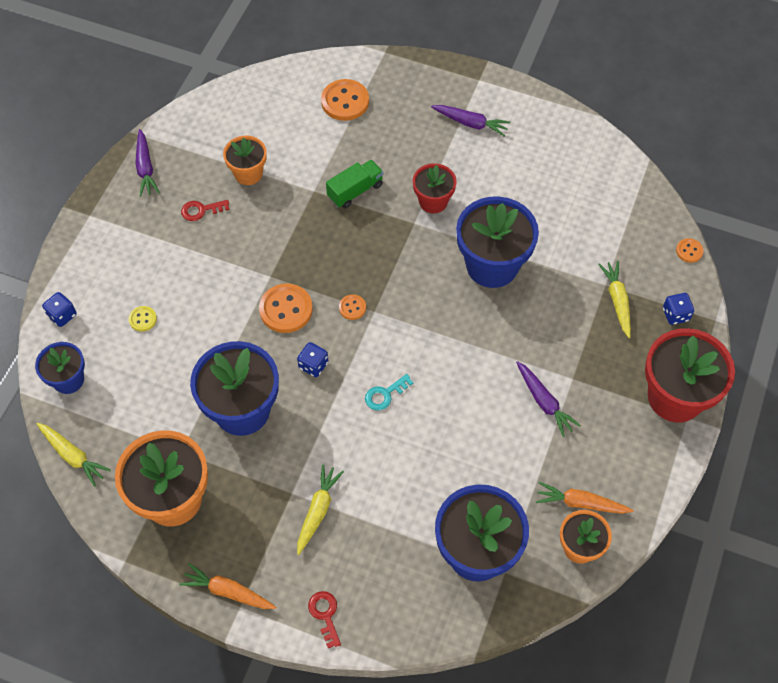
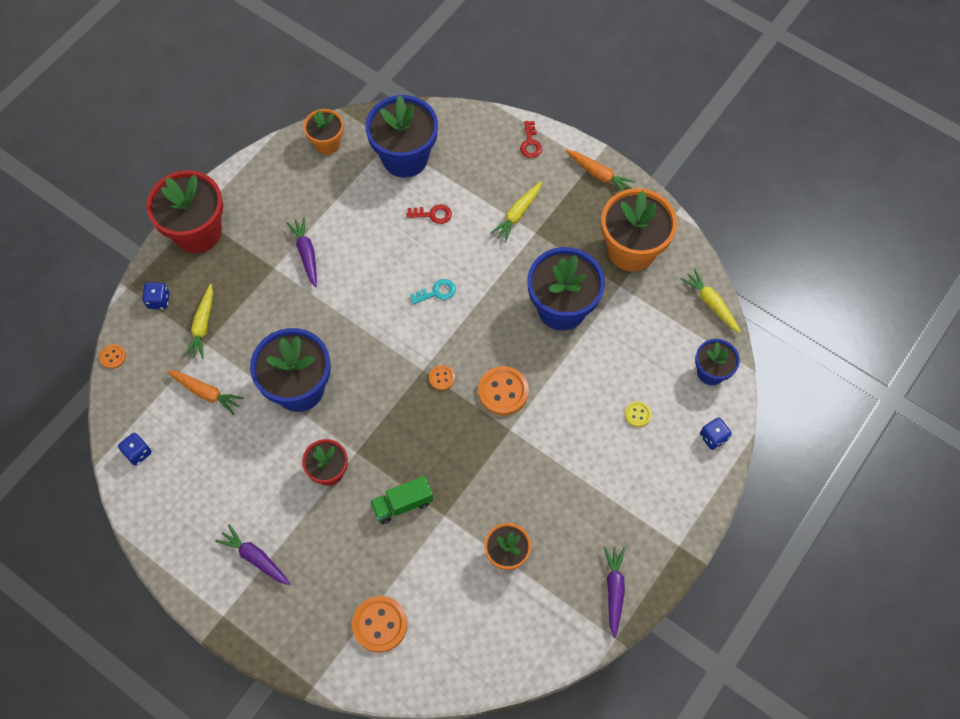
camera: 165 degrees left, 5 degrees up
(201, 210) = (564, 521): red key -> red key (433, 214)
(313, 365) = (491, 332): blue dice -> blue dice (138, 452)
(581, 503) = (312, 172): orange carrot -> orange carrot (206, 393)

